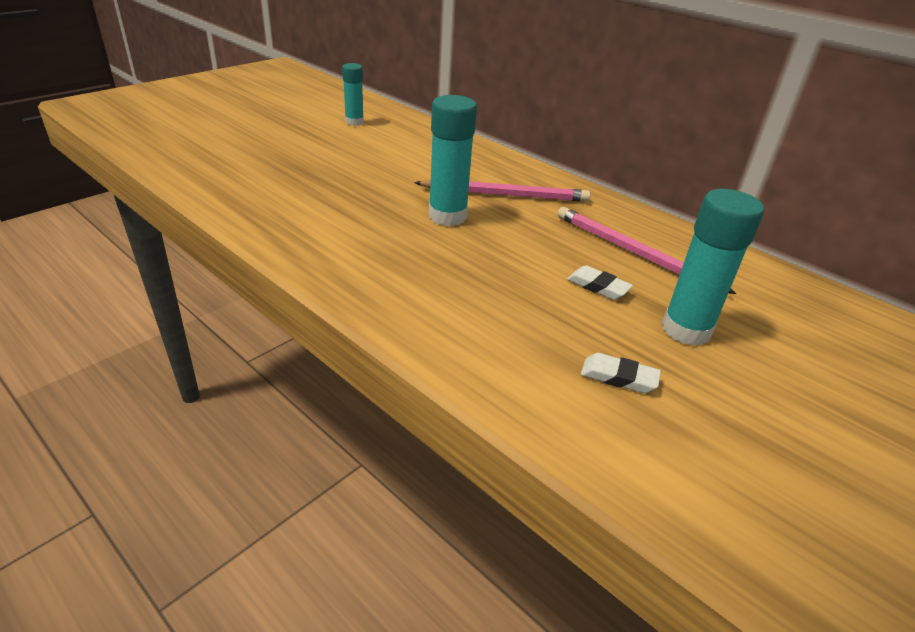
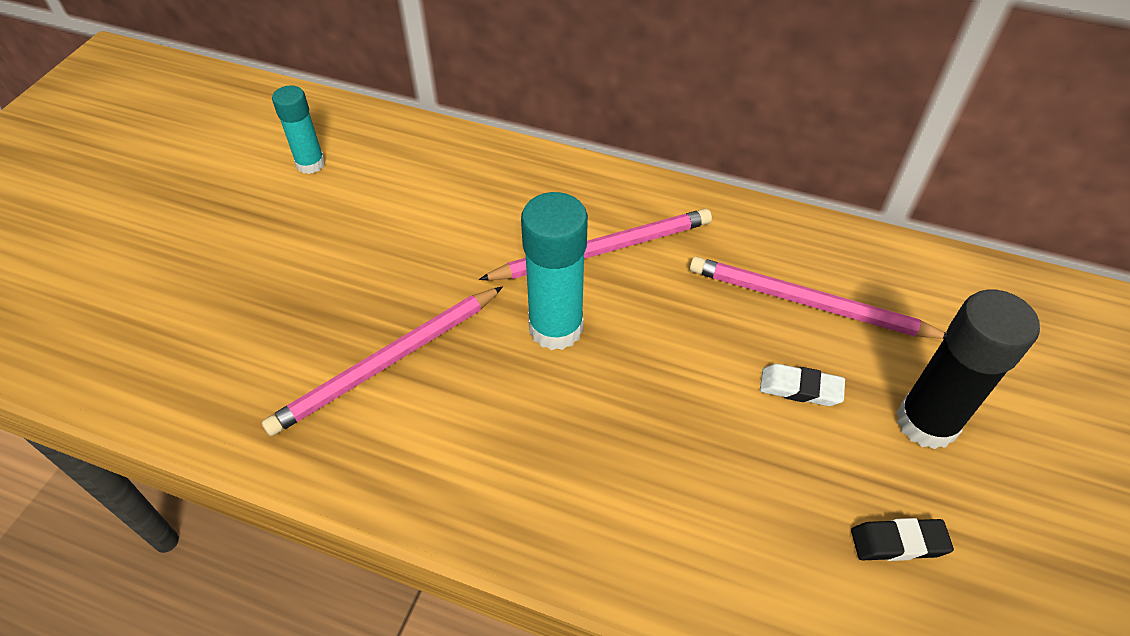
camera: 20 degrees left, 15 degrees up
(332, 201) = (388, 362): none -> pink pencil
(618, 377) = (898, 543): white eraser -> black eraser
(686, 330) = (926, 422): turquoise glue stick -> black glue stick

